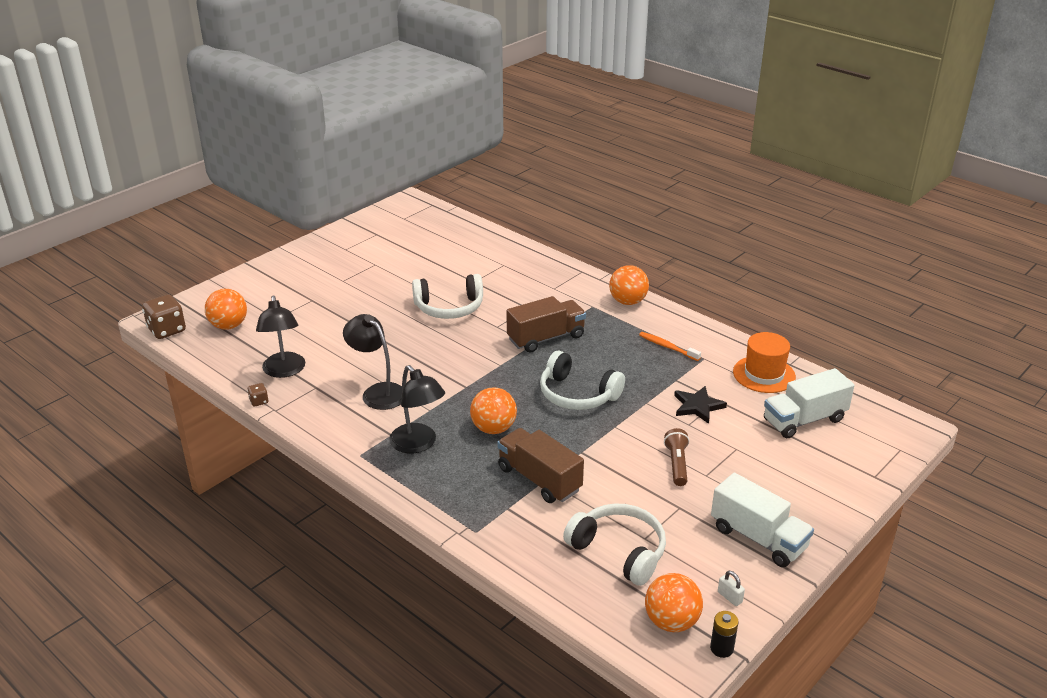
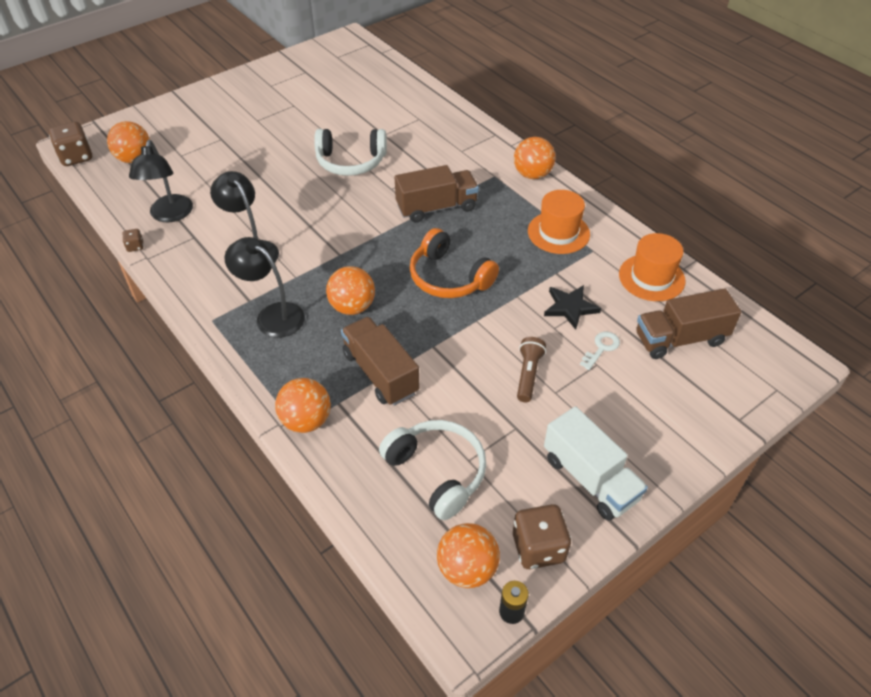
camera: 10 degrees right, 15 degrees up
(418, 444) = (272, 315): black lamp -> black lamp turned 150 degrees clockwise
(482, 526) = (306, 420): none -> orange ball
(577, 394) = (449, 277): white headphones -> orange headphones
(667, 347) = (558, 232): orange toothbrush -> orange hat
(729, 597) = (538, 548): white padlock -> brown dice
(736, 435) = (601, 348): none -> white key
(804, 420) = (680, 339): white truck -> brown truck

